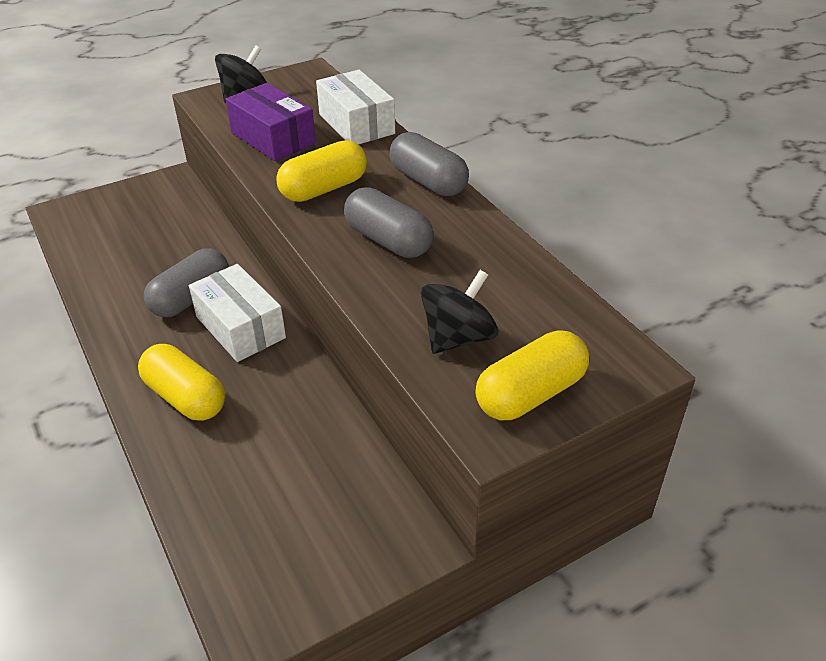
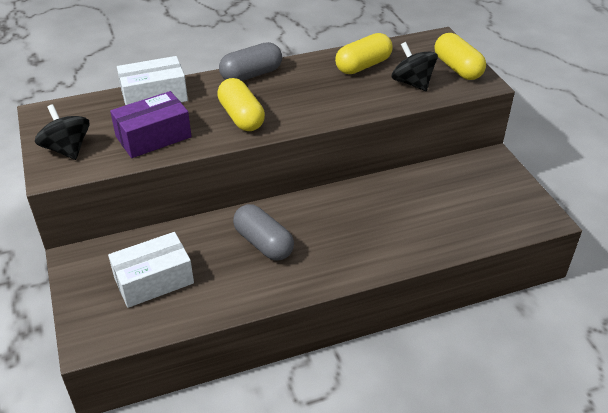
camera: 80 degrees left, 0 degrees up
(185, 397) = (373, 245): yellow capsule -> yellow capsule (363, 66)
(240, 327) = (306, 217): white box -> white box (154, 280)
(388, 241) = (314, 96): grey capsule -> none

